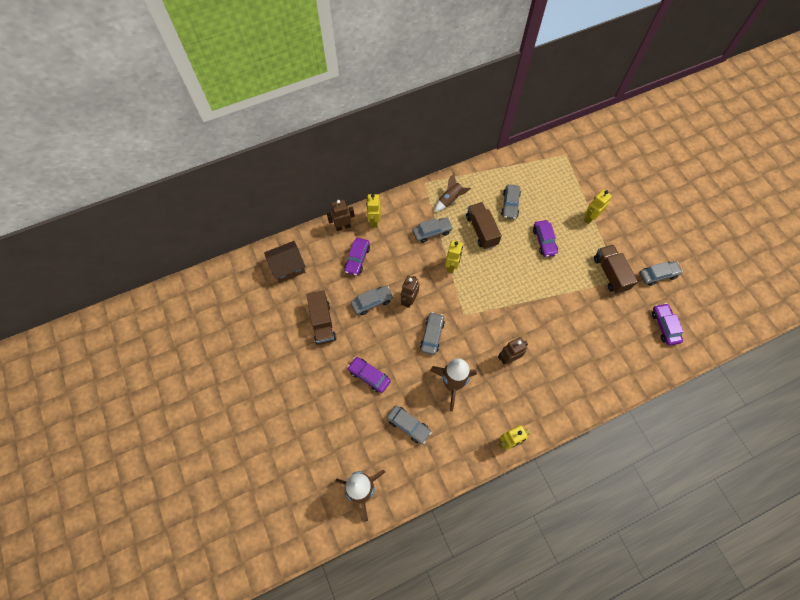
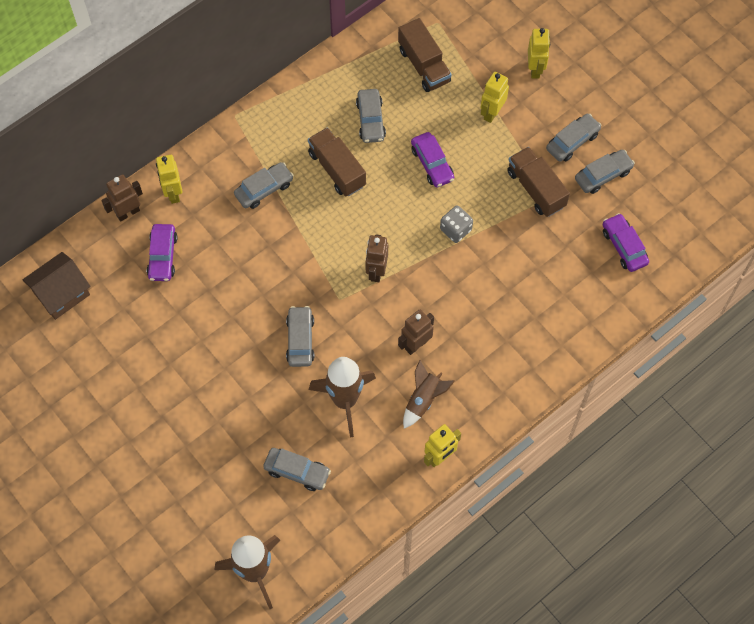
camera: 15 degrees left, 0 degrees up
(322, 323) = (136, 361): brown truck -> brown truck (424, 65)
(369, 376) = (224, 419): purple car -> none
(372, 302) = (201, 314): grey car -> grey car (572, 141)
(409, 300) = (255, 297): brown robot -> brown robot (376, 271)
(450, 200) = (279, 133): brown rocket -> brown rocket (423, 399)
(452, 266) = (305, 233): yellow robot -> yellow robot (535, 69)
(551, 287) = (455, 229): none -> grey dice

